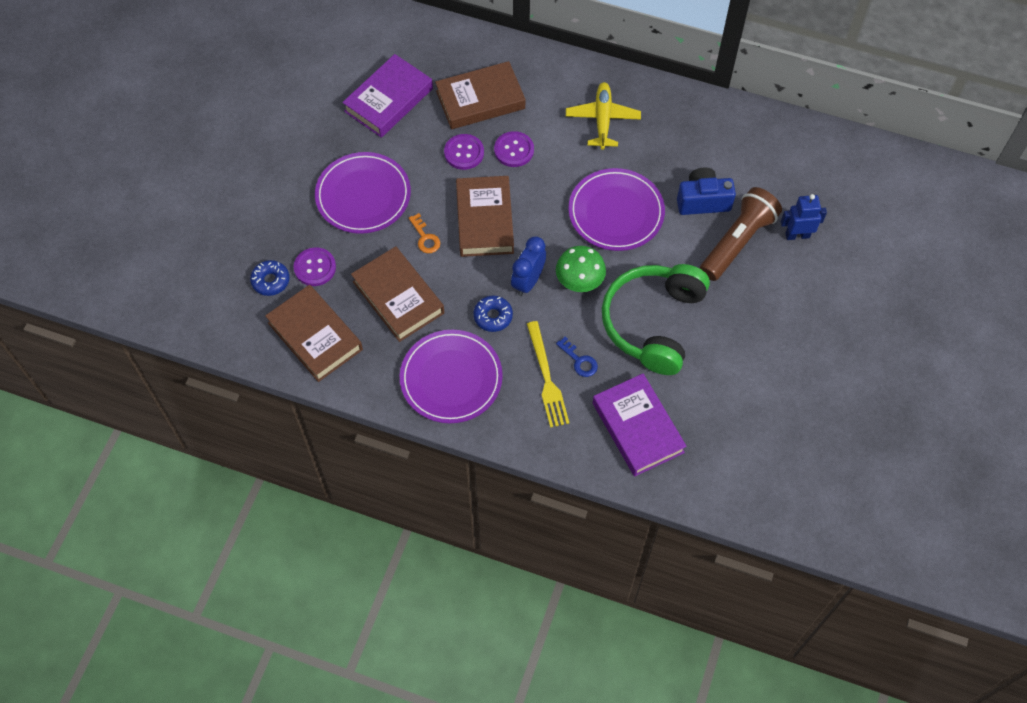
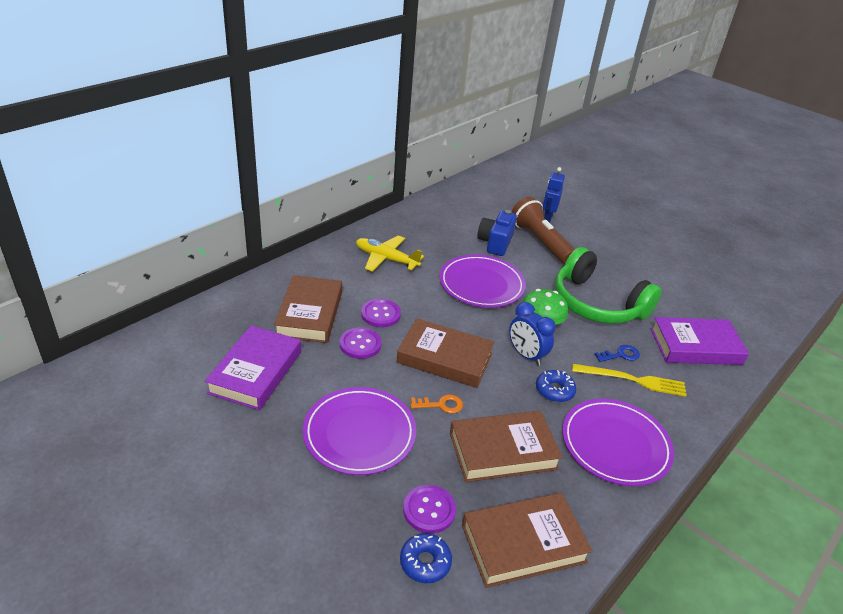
camera: 70 degrees left, 25 degrees down
(388, 100) = (255, 372): purple book -> purple book turned 45 degrees clockwise

